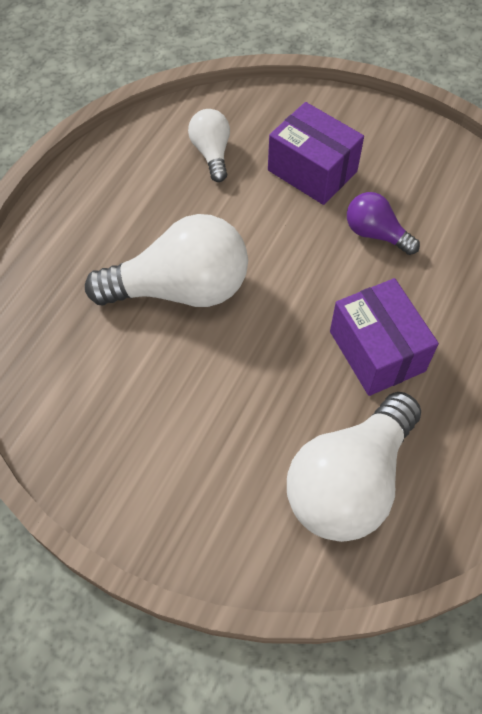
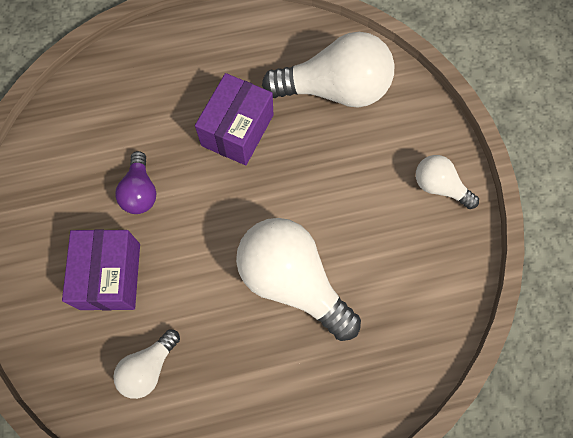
camera: 130 degrees left, 10 degrees up
(143, 491) = (439, 187): none -> white light bulb

